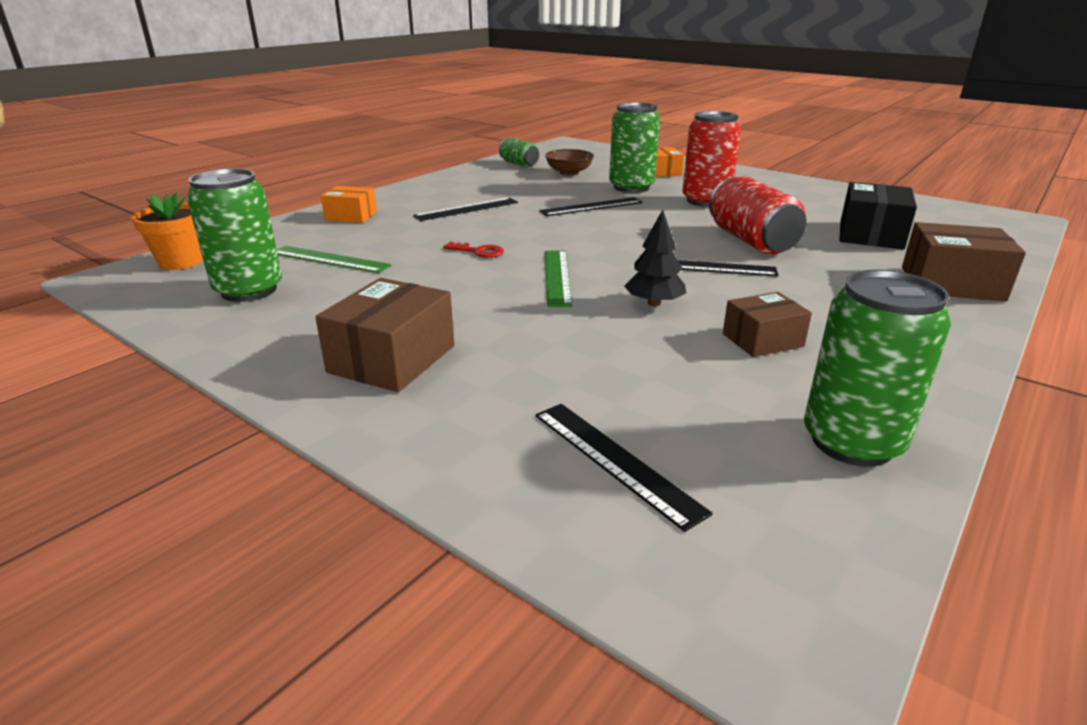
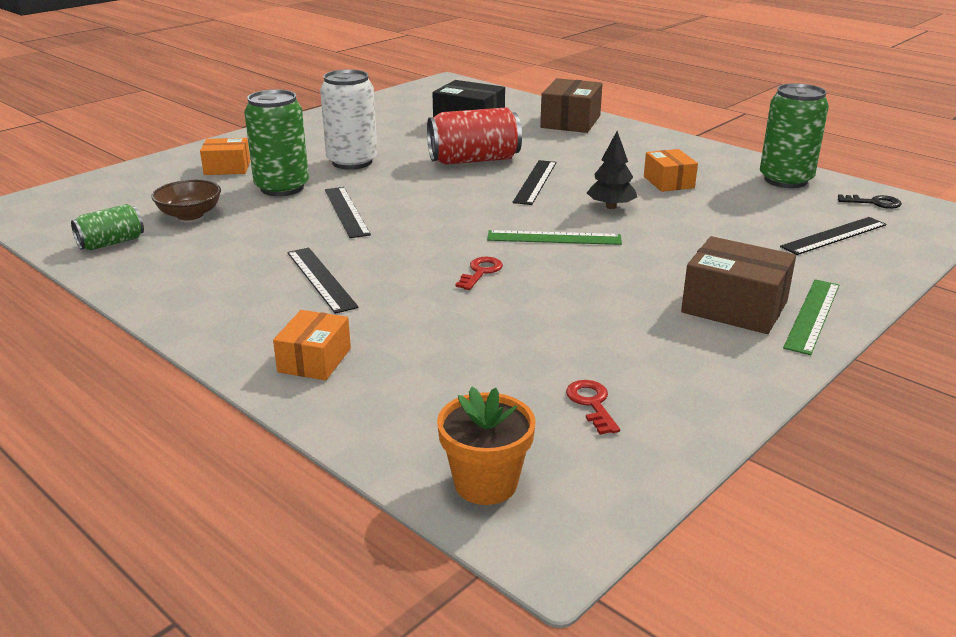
camera: 85 degrees left, 0 degrees up
(249, 290) = (592, 404): green can -> red key
(330, 259) = (492, 359): green ruler -> green ruler (813, 315)
(705, 201) = (352, 162): red can -> white can
(762, 340) = (668, 182): brown box -> orange box
(800, 538) = (874, 203): none -> black key

